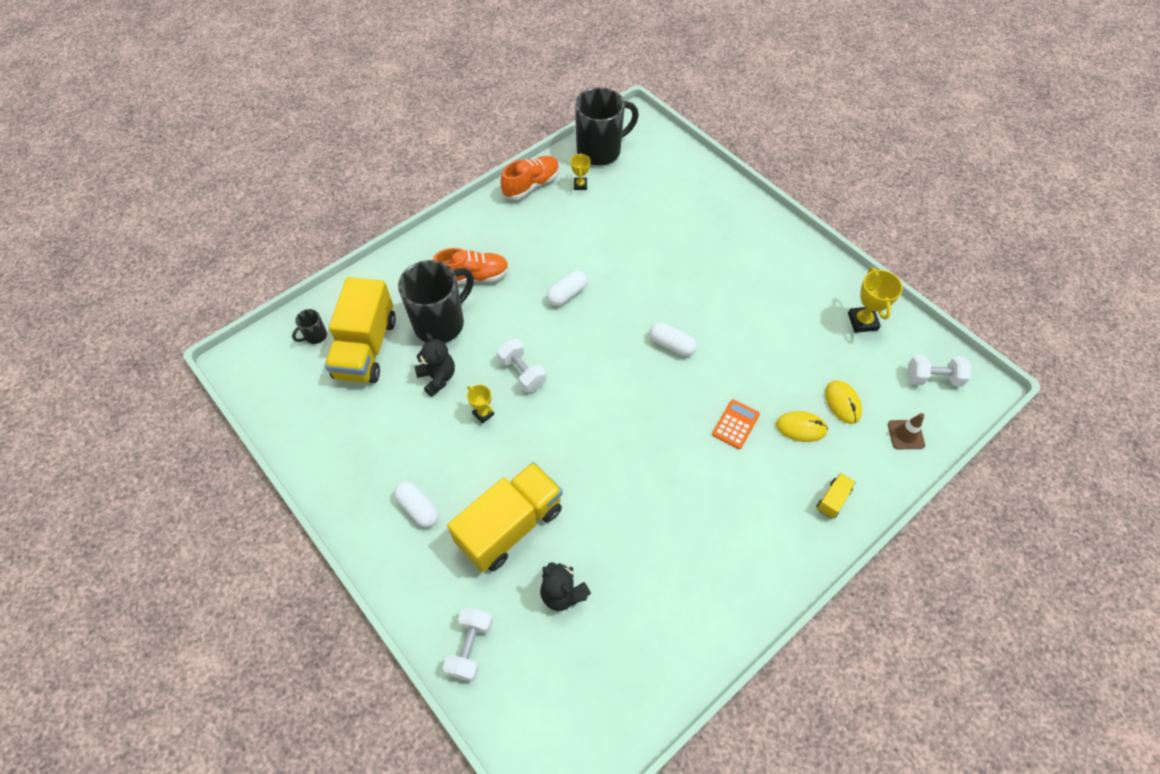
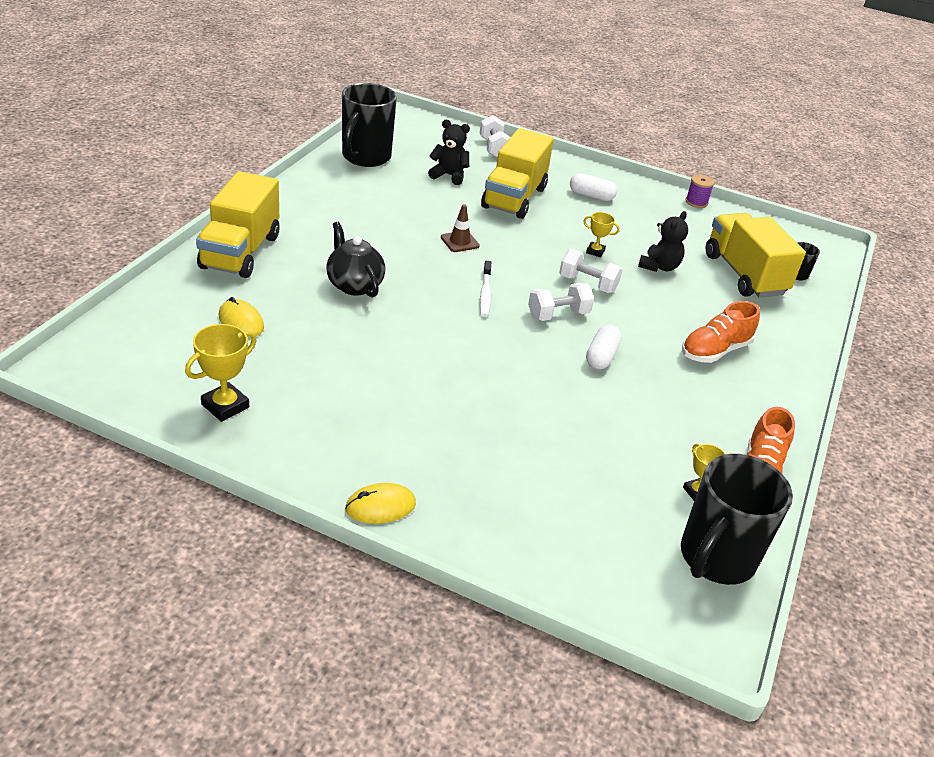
camera: 150 degrees right, 20 degrees down
(306, 466) = (696, 202): none -> purple spool
(437, 377) = (659, 267): black teddy bear -> black teddy bear turned 90 degrees counterclockwise
(441, 323) = (701, 305): black mug -> black mug (365, 157)
(622, 383) = (485, 294): none -> white toothbrush
(671, 345) = (454, 334): white capsule -> none
(735, 424) = (354, 285): orange calculator -> black teapot
(801, 428) = (284, 294): yellow mouse -> yellow mouse (380, 506)
(833, 500) = (240, 252): yellow truck -> yellow truck, size x2.41
(862, 321) = (225, 406): yellow trophy -> yellow trophy turned 75 degrees clockwise
(905, 434) = (165, 309): brown traffic cone -> brown traffic cone (459, 242)
(933, 378) = (128, 364): white dumbbell -> white dumbbell (558, 315)

